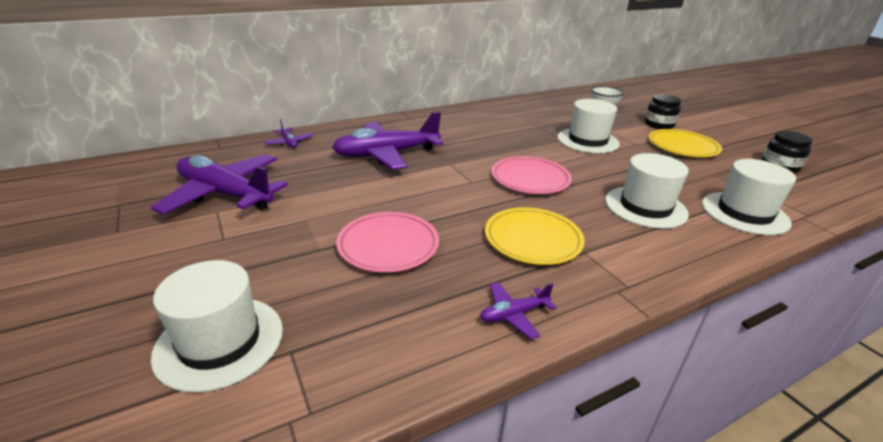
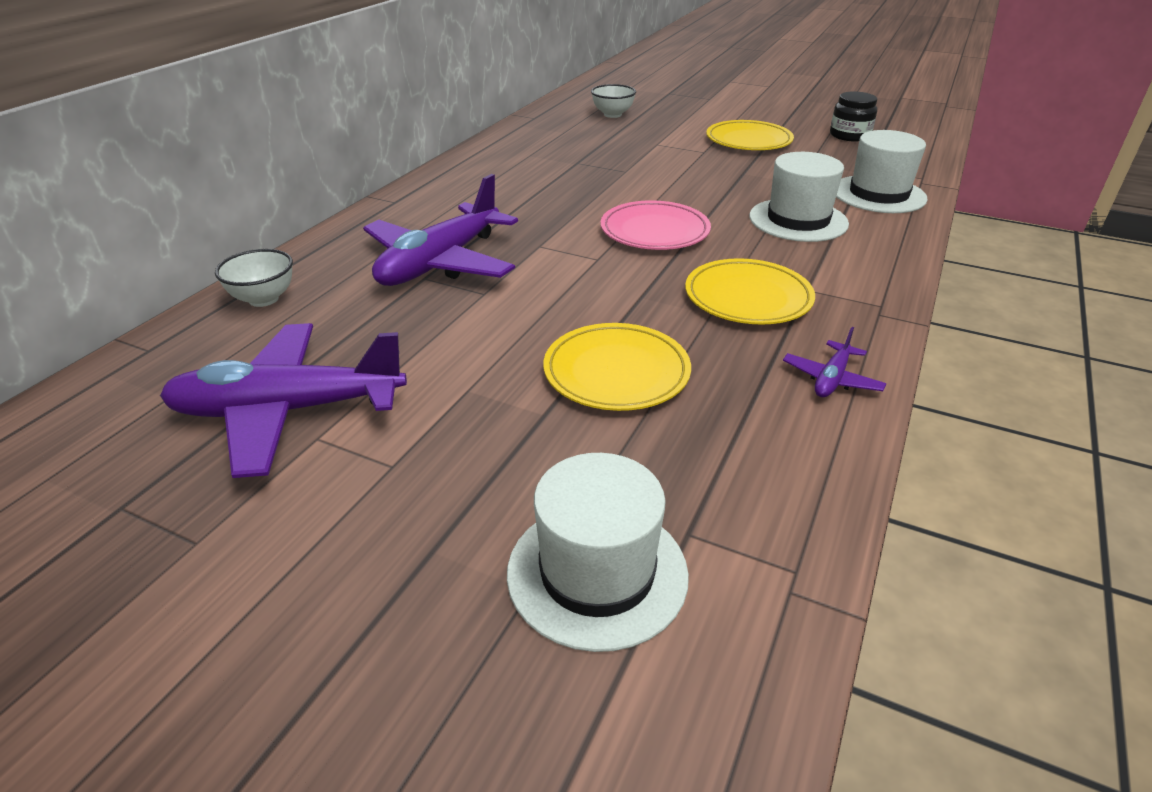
camera: 35 degrees left, 5 degrees up
(289, 143) = (264, 299): purple plane -> white bowl
(388, 245) = (616, 372): pink plate -> yellow plate
(587, 140) = (651, 163): white hat -> none
(659, 124) = (695, 121): black jar -> none

